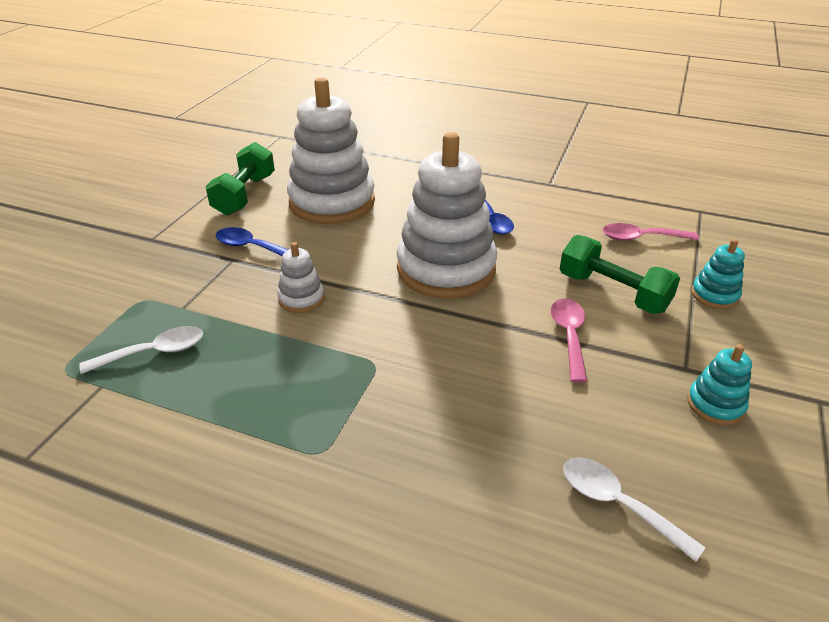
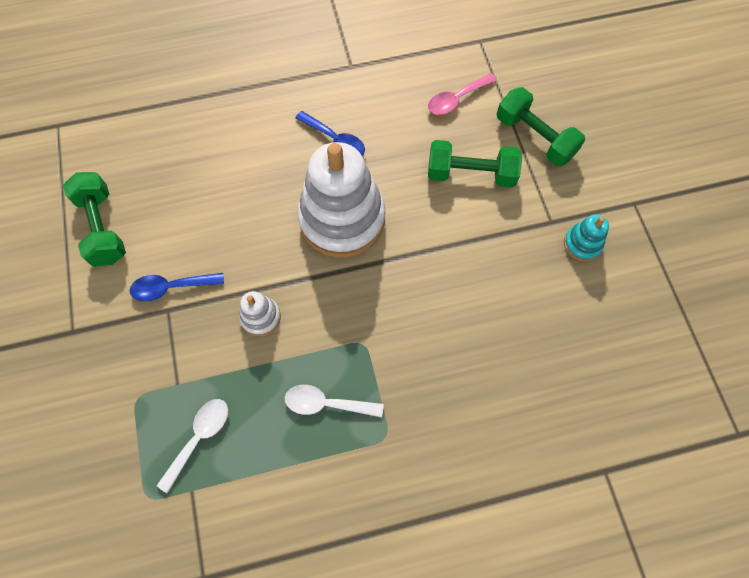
camera: 35 degrees left, 30 degrees up
(332, 202) = (190, 192): white stacking toy -> none
(569, 336) = (468, 236): pink spoon -> none
(617, 504) = (570, 356): white spoon -> white spoon (326, 403)
(714, 295) = (535, 137): turquoise stacking toy -> green dumbbell

